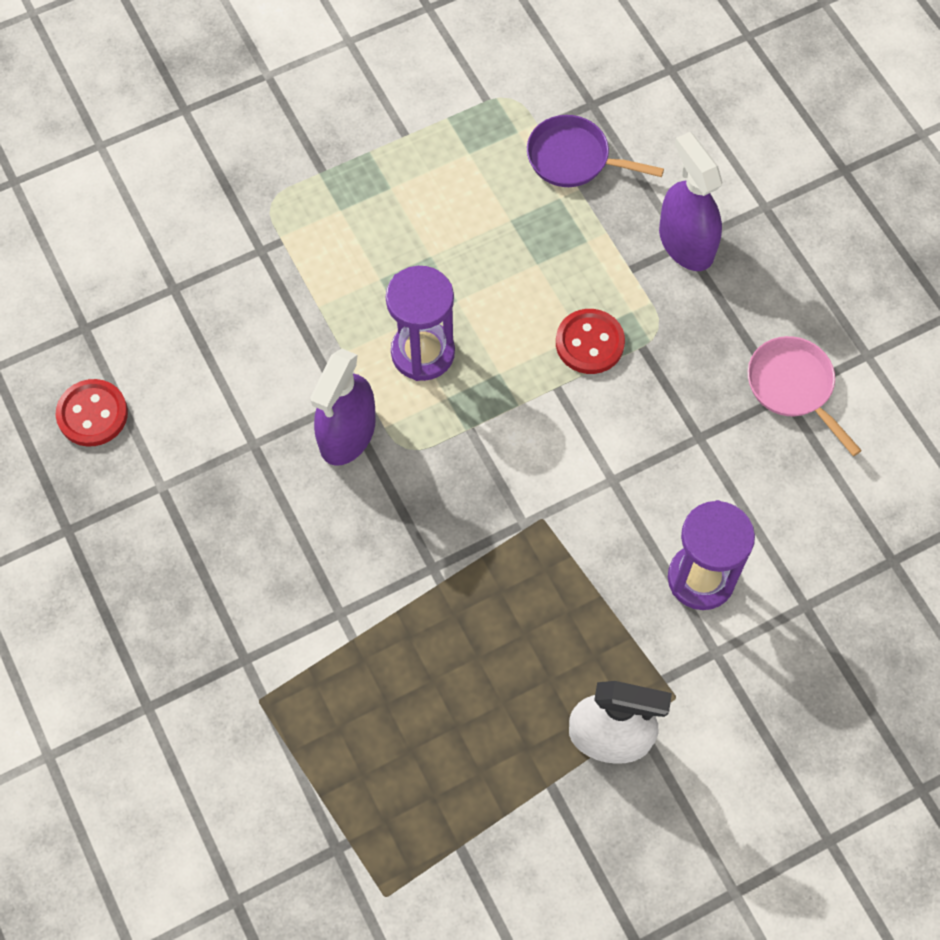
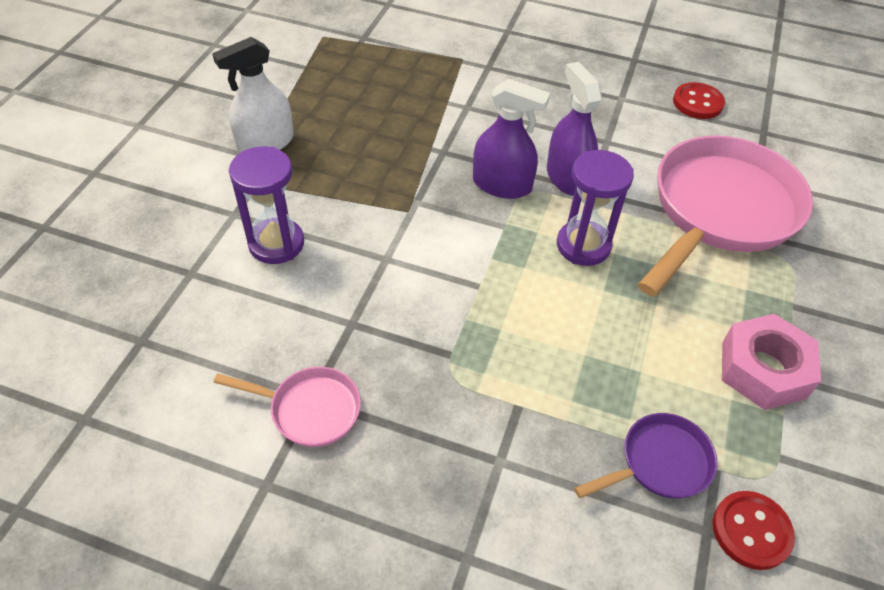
camera: 135 degrees right, 15 degrees down
(256, 287) = (720, 211): none -> pink pan
(416, 152) = (763, 369): none -> pink nut
(589, 343) = (489, 329): red button -> red button (751, 531)
(686, 243) = (499, 463): purple spray bottle -> purple spray bottle (502, 185)

